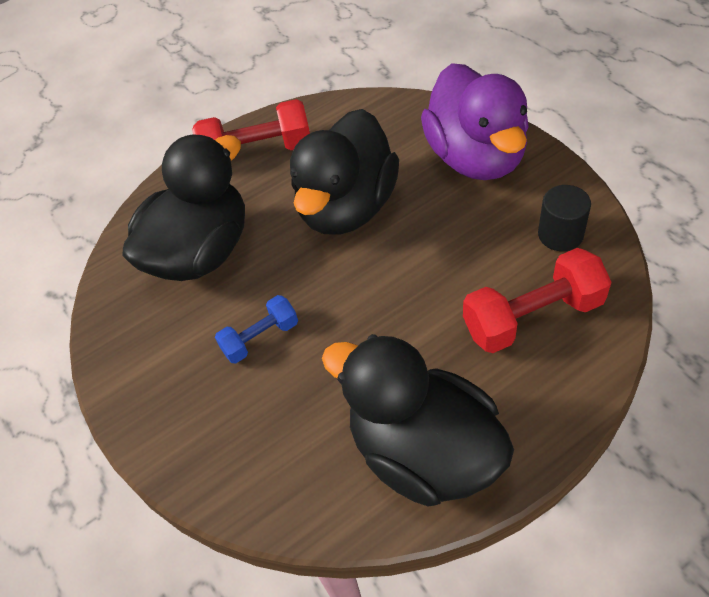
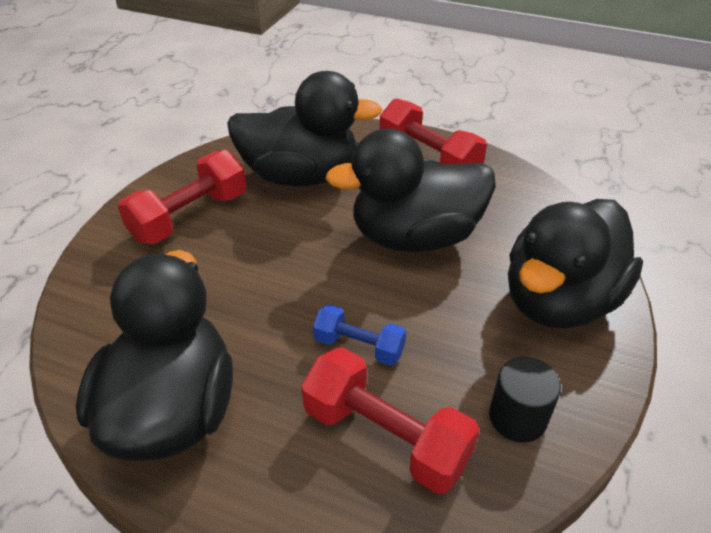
camera: 50 degrees right, 10 degrees down
(185, 363) = (190, 217): none -> red dumbbell
(260, 338) = (238, 246): blue dumbbell -> blue dumbbell (359, 346)
(476, 157) = (559, 301): purple duck -> black duck

